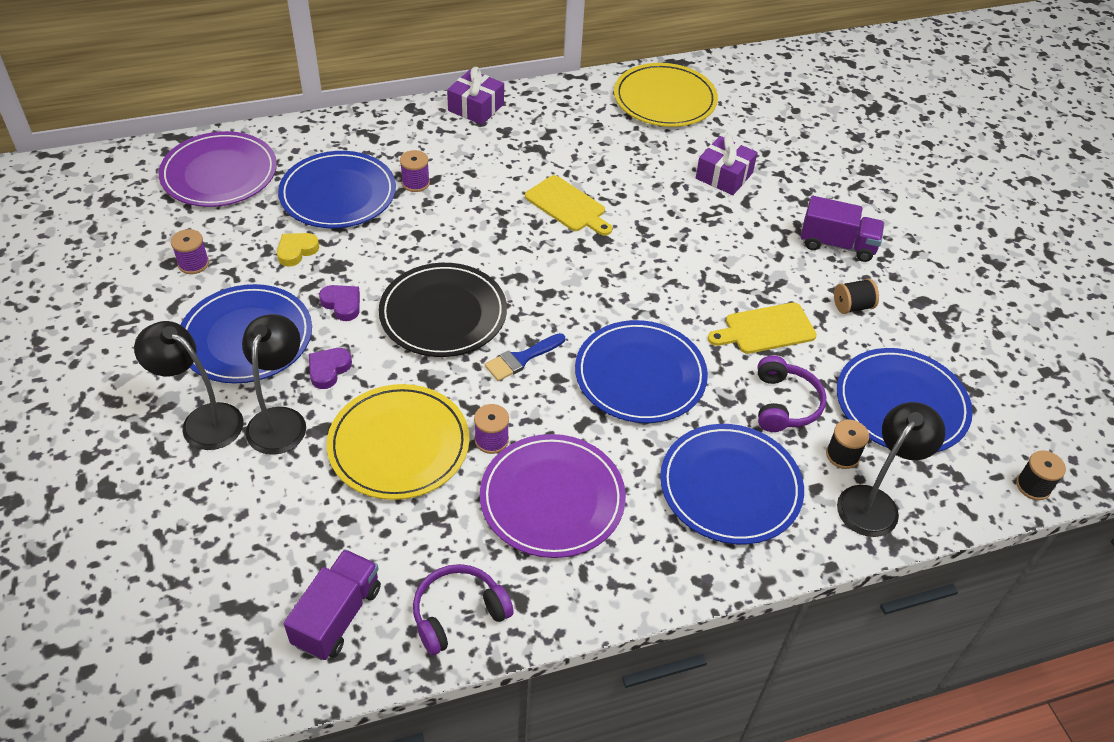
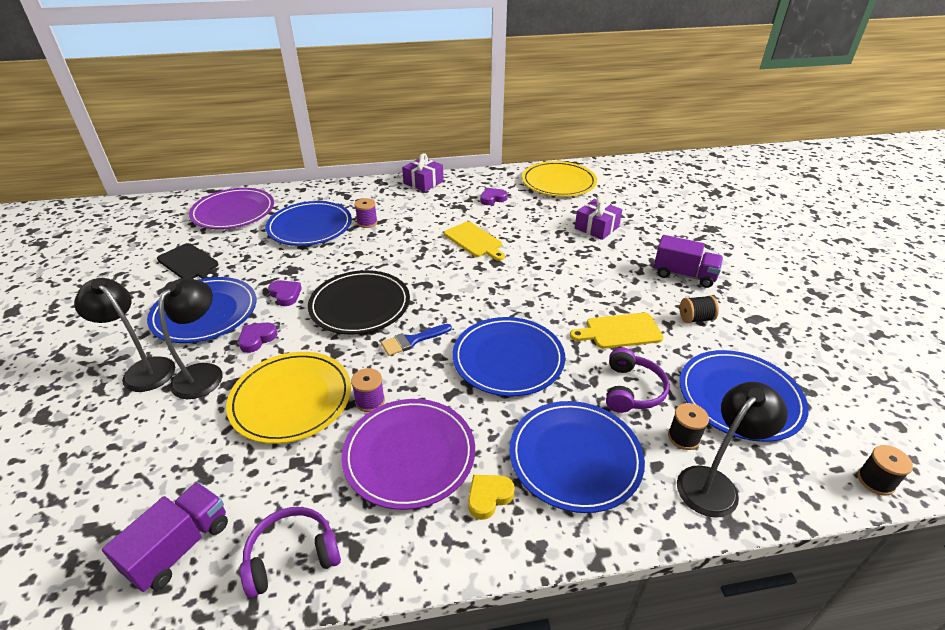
camera: 10 degrees right, 10 degrees down
(193, 263) = (190, 263): purple spool -> black cutting board
(296, 251) = (266, 259): yellow heart -> yellow heart (488, 497)
(579, 133) = (492, 199): none -> purple heart

